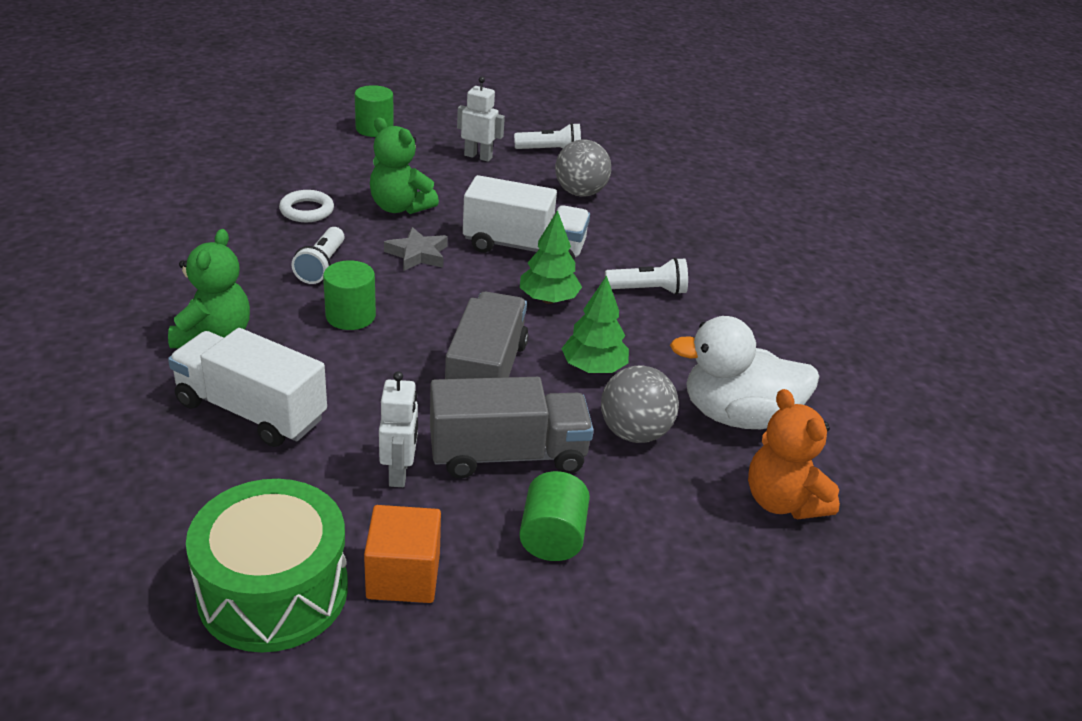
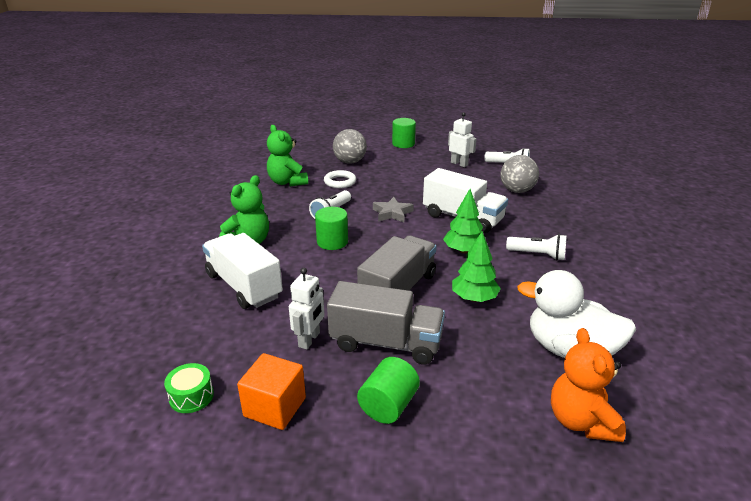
camera: 25 degrees right, 5 degrees down
(273, 591) = (191, 396): green drum -> green drum, size x0.44
(400, 207) = (395, 186): green teddy bear -> green teddy bear (287, 182)
(634, 433) = (483, 346): grey ball -> grey ball (350, 162)

